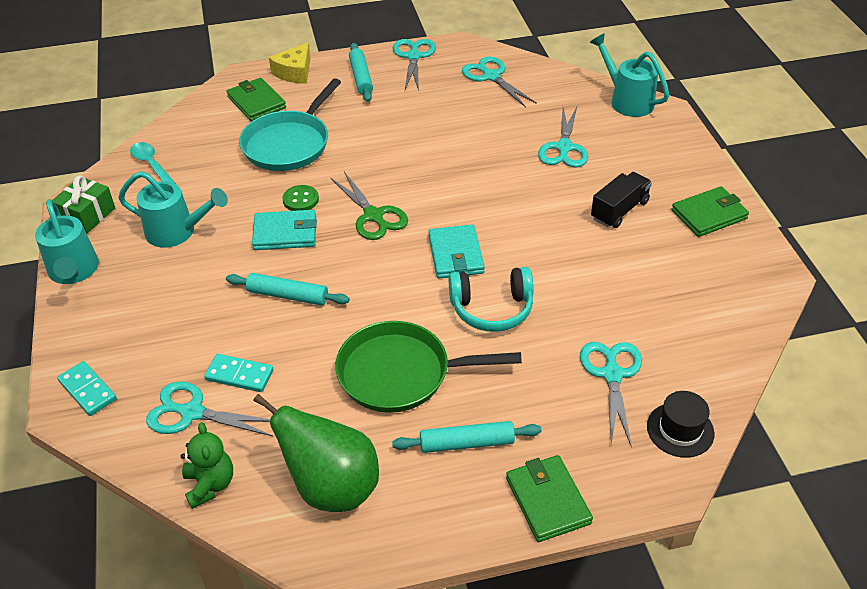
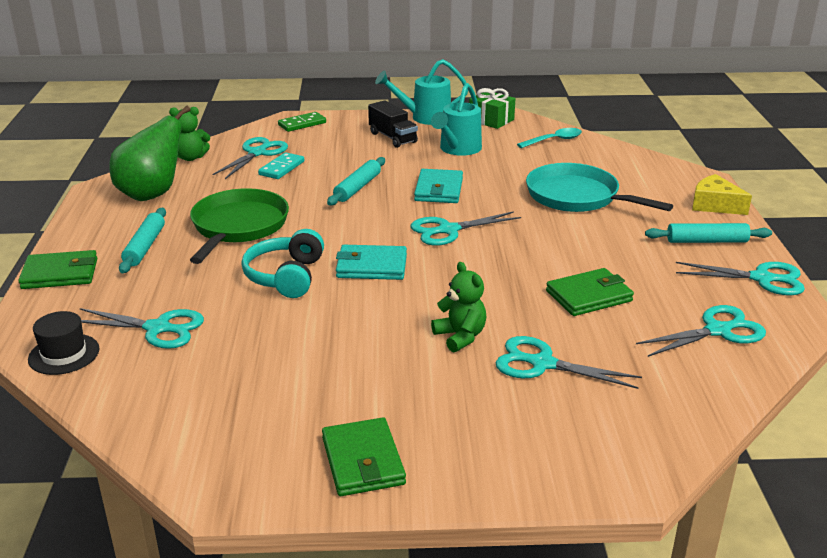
camera: 100 degrees right, 15 degrees down
(87, 390) = (302, 124): turquoise domino -> green domino
(256, 102) = (653, 184): green wallet -> green wallet (588, 296)
(300, 200) = (485, 198): green button -> none
(373, 216) = (448, 230): green scissors -> turquoise scissors
(546, 189) = (460, 337): none -> green teddy bear
(619, 210) = (401, 384): black truck -> black truck (392, 138)
(627, 100) = (657, 445): turquoise watering can -> none

